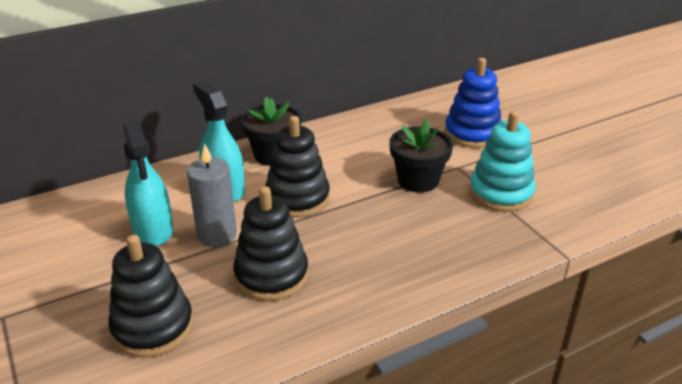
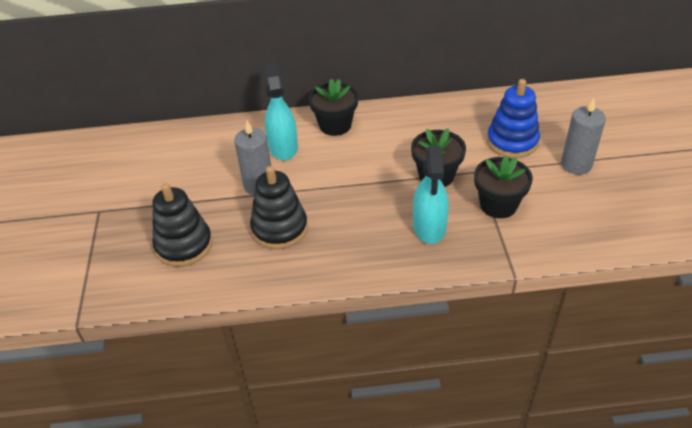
camera: 25 degrees right, 10 degrees up
(153, 229) = (218, 170): turquoise spray bottle -> turquoise spray bottle (429, 227)
(297, 198) = (332, 169): black stacking toy -> none
(500, 193) = (498, 205): turquoise stacking toy -> black flower pot
(547, 141) = (576, 165): none -> grey candle

